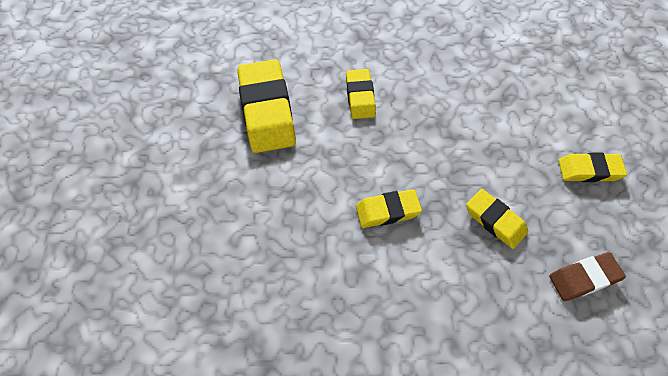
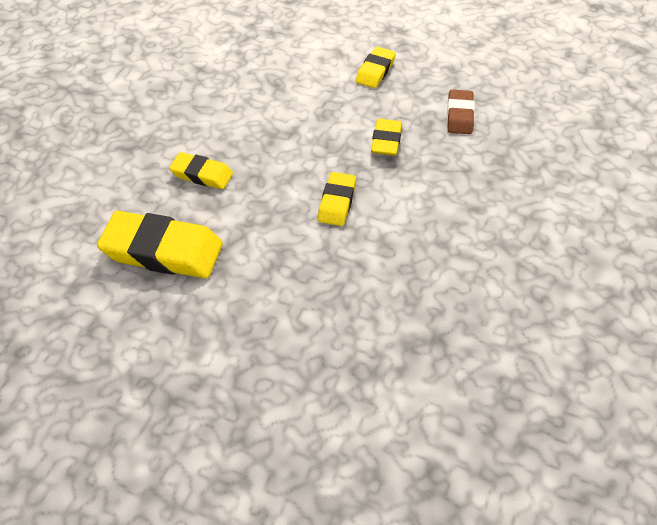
camera: 65 degrees left, 10 degrees down
(495, 221) = (386, 141): yellow eraser -> yellow eraser turned 60 degrees counterclockwise

